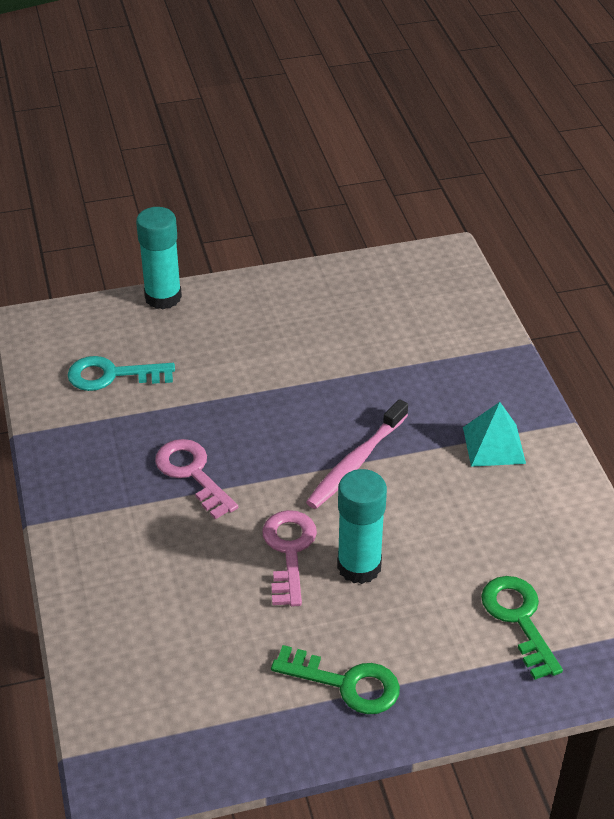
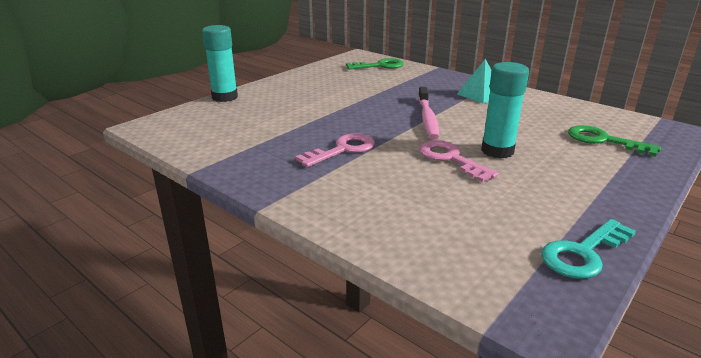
camera: 35 degrees left, 15 degrees down
(112, 375) = (231, 130): turquoise key -> turquoise key (583, 253)
(192, 473) = (342, 150): pink key -> pink key turned 120 degrees clockwise
(346, 683) = (581, 197): green key -> green key (380, 66)

